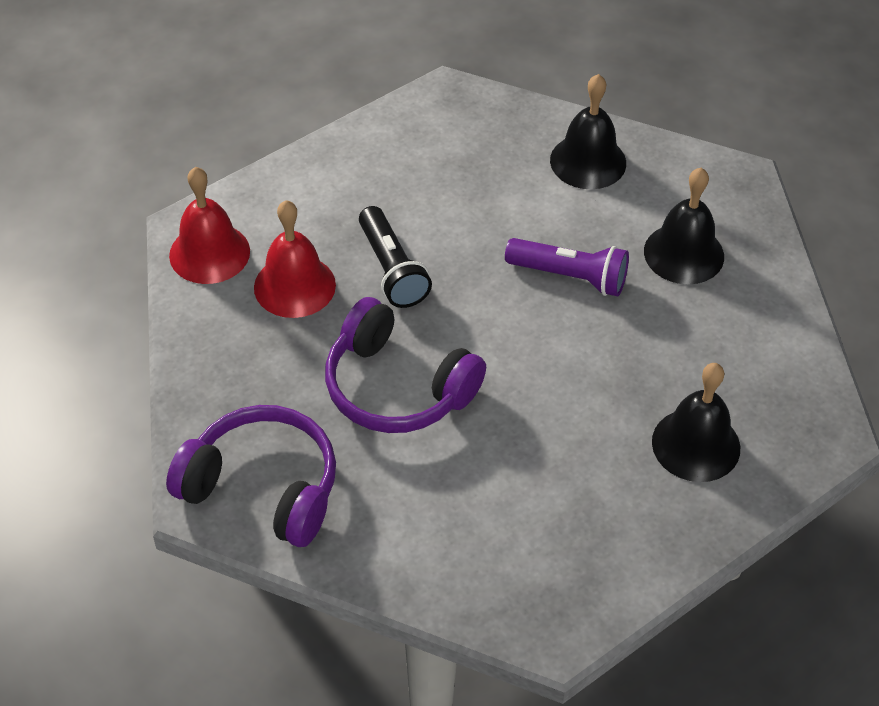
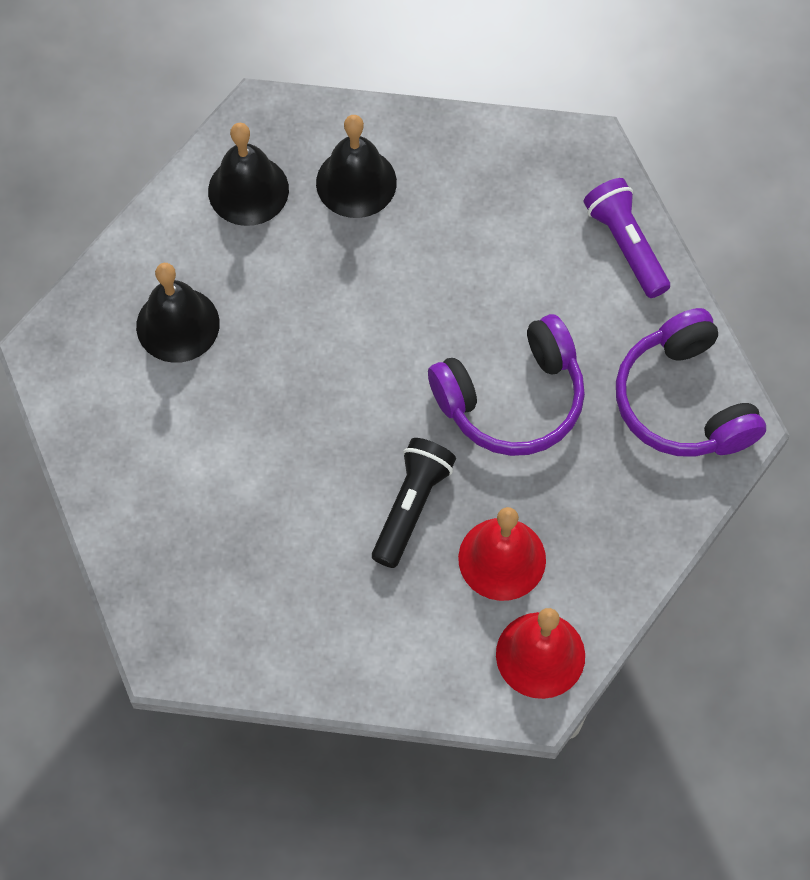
camera: 135 degrees left, 15 degrees up
(397, 387) = (512, 399): purple headphones -> purple headphones turned 75 degrees clockwise
(570, 277) = (285, 380): purple flashlight -> purple flashlight (626, 245)
(588, 161) = (141, 472): black bell -> black bell (248, 190)

